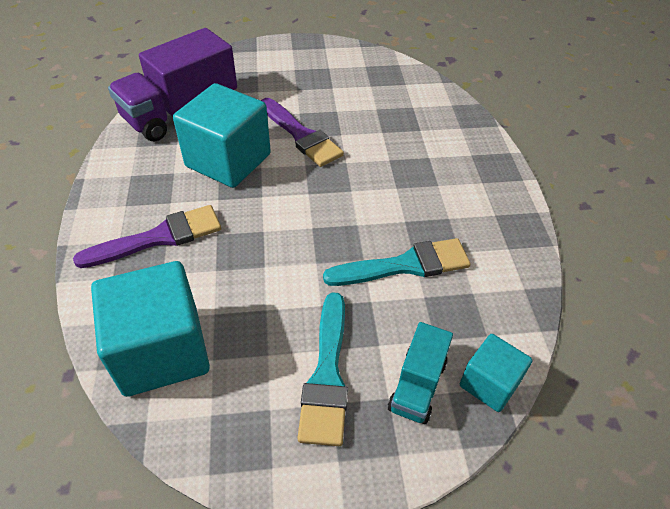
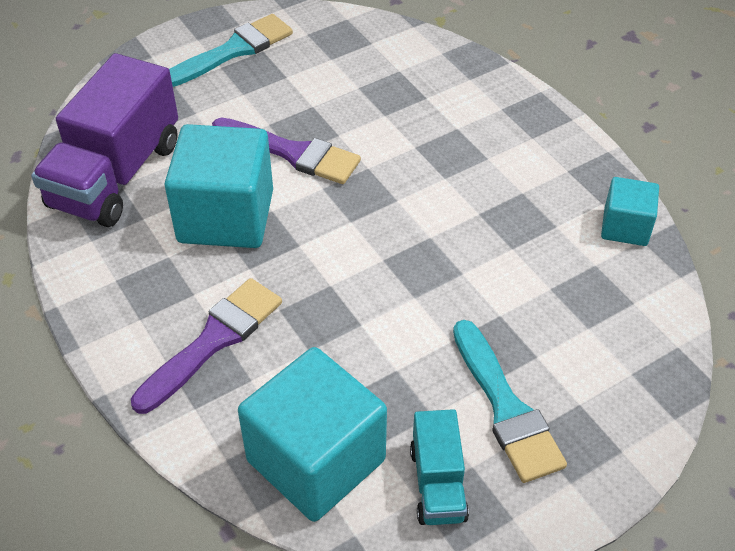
camera: 25 degrees left, 0 degrees up
(405, 265) = (510, 262): turquoise brush -> turquoise brush (233, 50)
(417, 385) = (599, 380): turquoise truck -> turquoise truck (437, 484)
(489, 383) = (663, 348): turquoise cube -> turquoise cube (625, 227)

